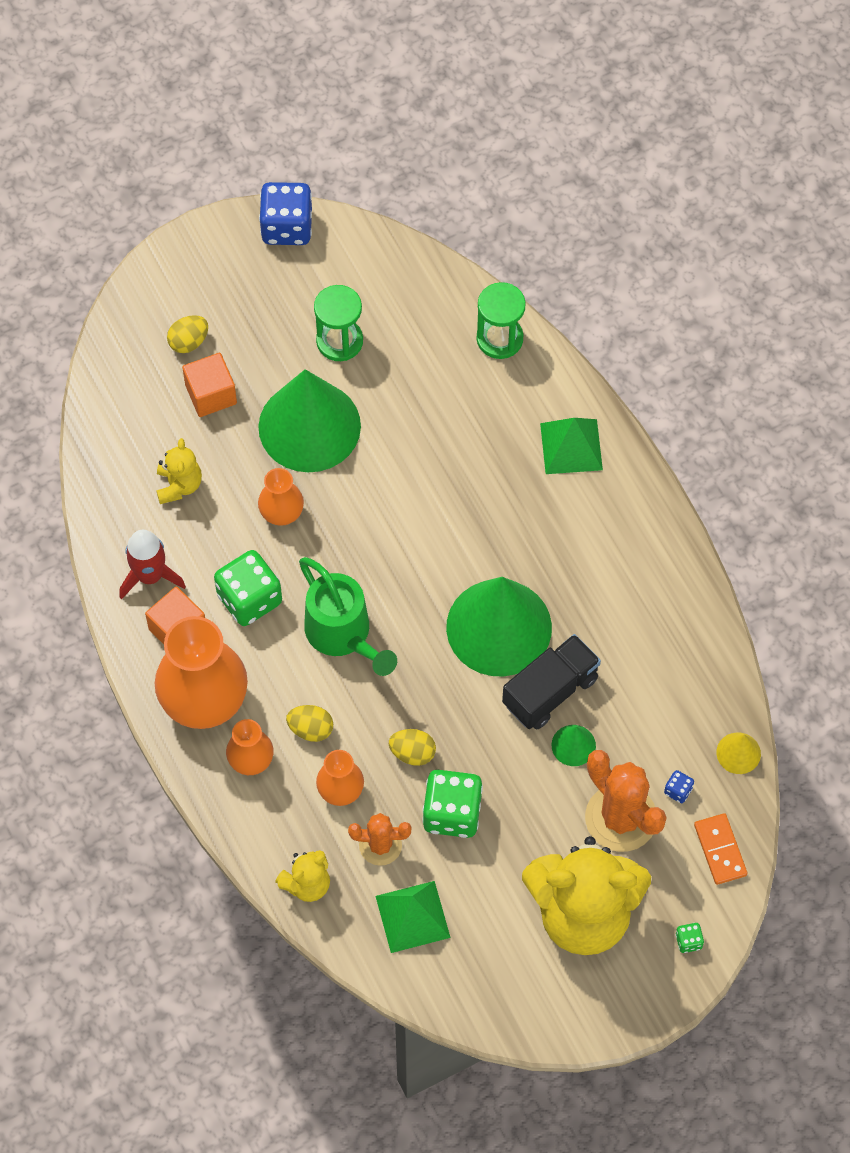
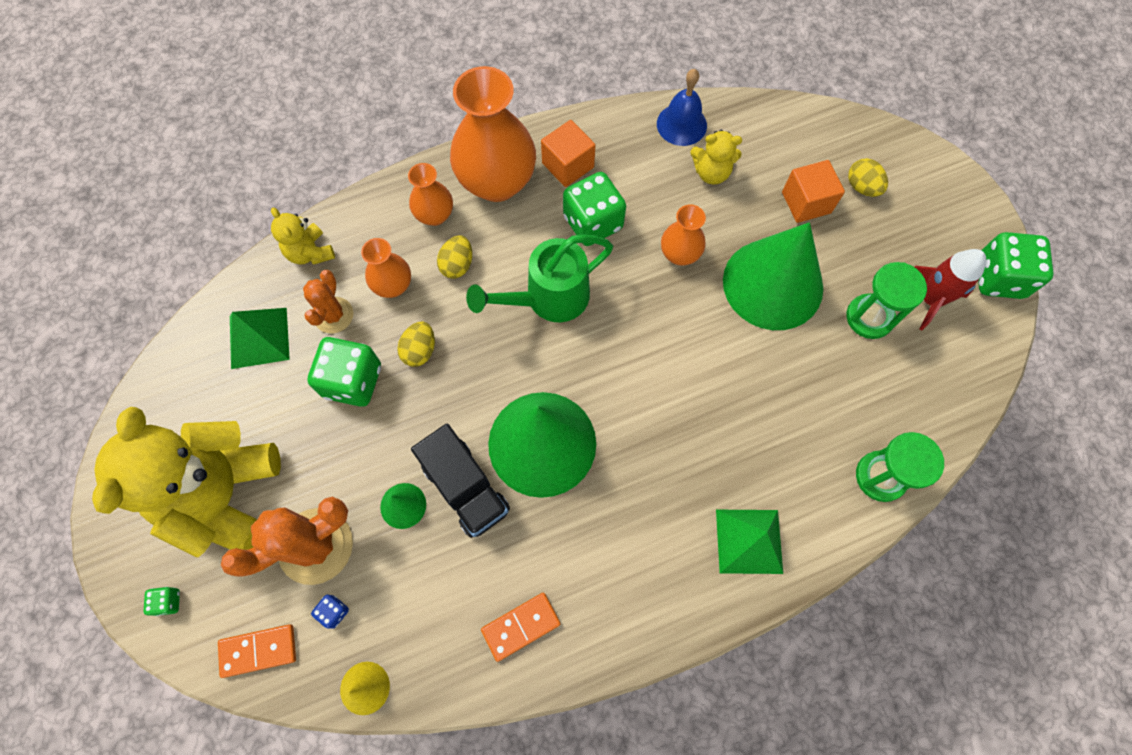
camera: 95 degrees right, 5 degrees up
(117, 516) = (681, 124): none -> blue bell
(150, 576) = (622, 146): red rocket -> red rocket (930, 299)
(287, 227) = (998, 278): blue dice -> green dice
(669, 629) = (521, 626): none -> orange domino

